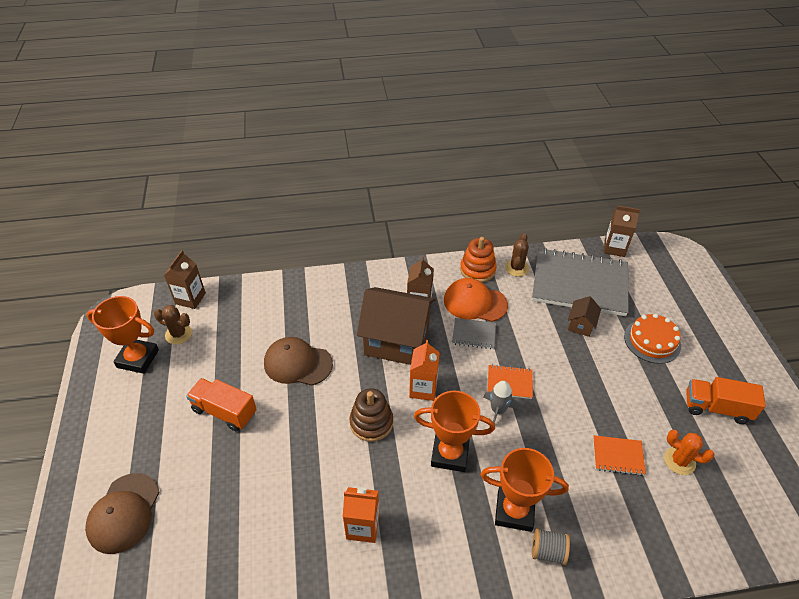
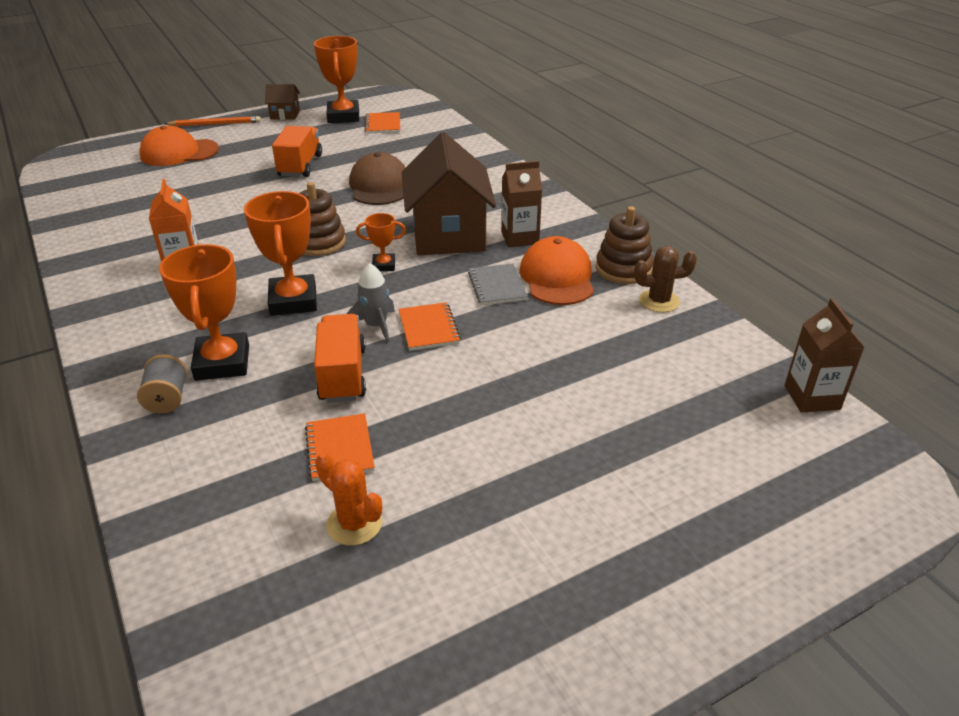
camera: 70 degrees right, 10 degrees down
(72, 471) = (215, 124): none -> orange pencil
(124, 513) = (179, 152): brown cap -> orange cap
(178, 334) = (383, 124): brown cactus -> orange notebook
(190, 298) = (431, 118): brown carton -> none
(423, 389) = (384, 265): orange carton -> orange trophy
(477, 270) = (623, 269): orange stacking toy -> brown stacking toy
(579, 284) = (680, 367): grey notebook -> none
(581, 325) = (586, 380): brown house -> brown house (285, 115)
(652, 341) = (609, 468): orange cake -> none
(679, 461) = (354, 524): orange cactus -> orange cactus turned 60 degrees counterclockwise
(716, 408) = (496, 571): orange truck -> orange truck (343, 374)

